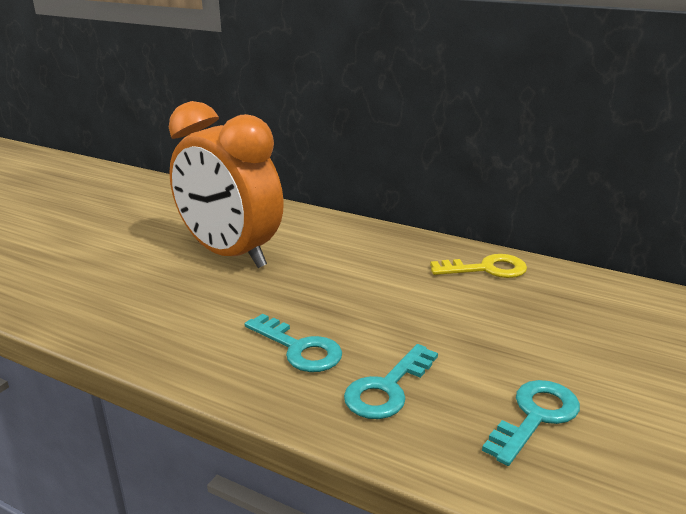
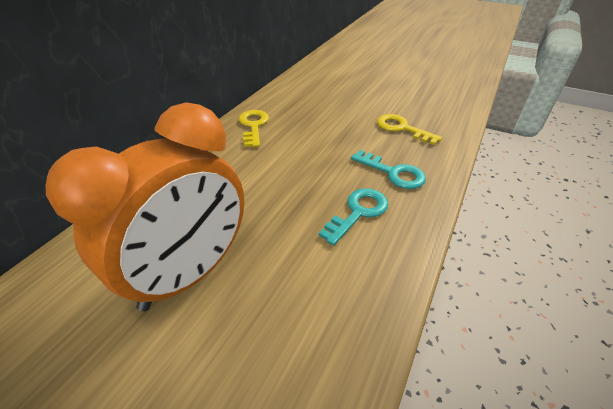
camera: 90 degrees left, 15 degrees up
(535, 416) = (402, 128): turquoise key -> yellow key

